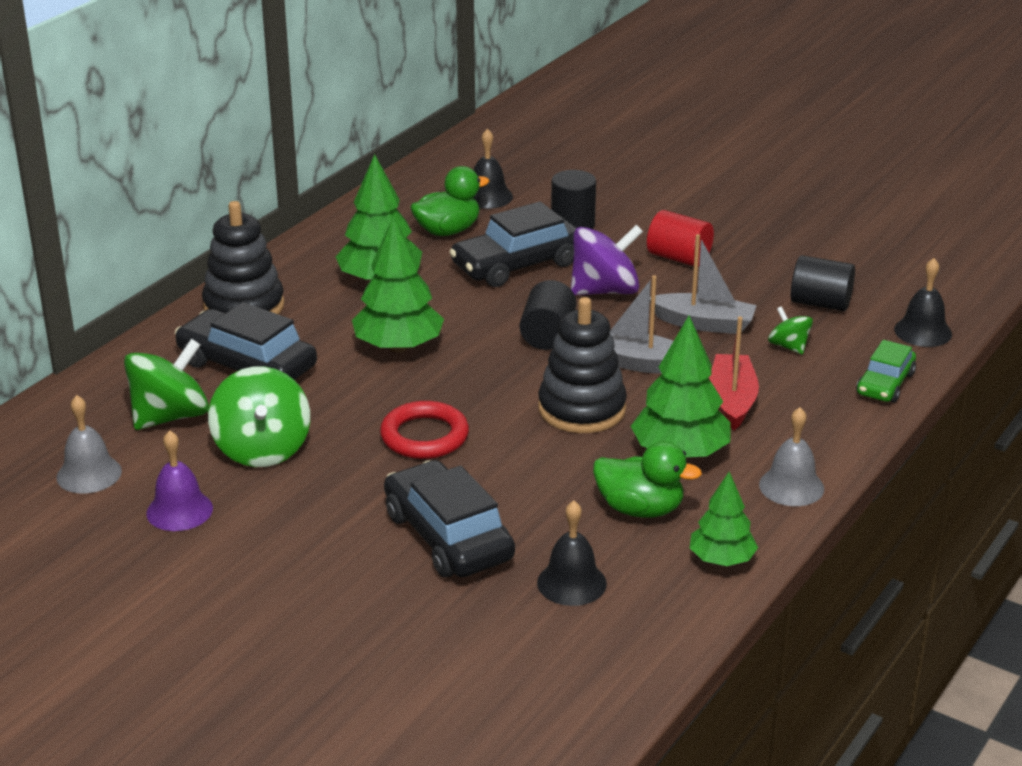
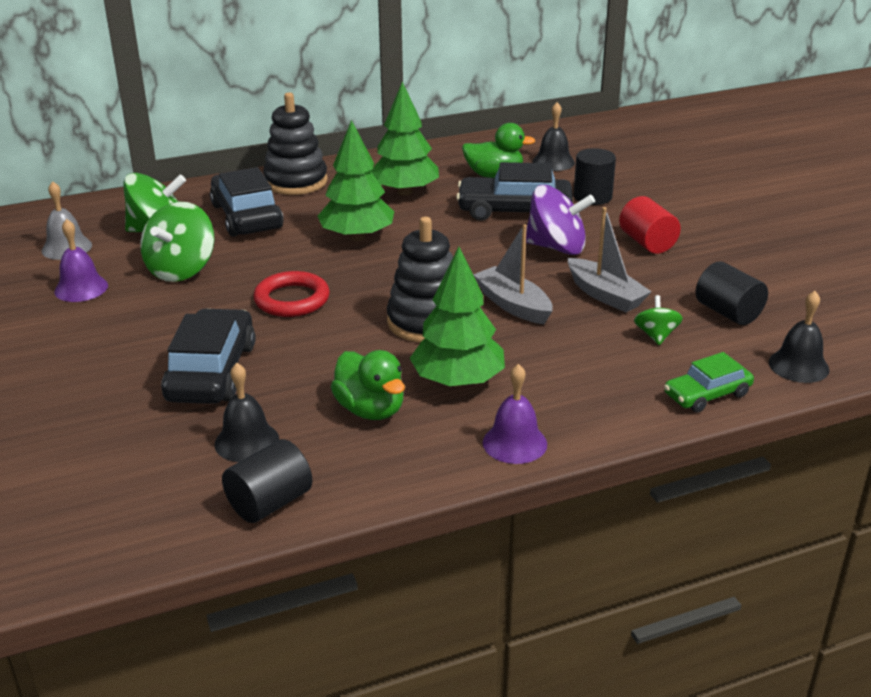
camera: 35 degrees right, 0 degrees up
(548, 335) = (471, 263): black cylinder -> black cylinder (270, 503)
(721, 560) = (380, 475): green tree -> none
(732, 401) = (552, 359): red boat -> none
(791, 486) = (514, 443): grey bell -> purple bell

